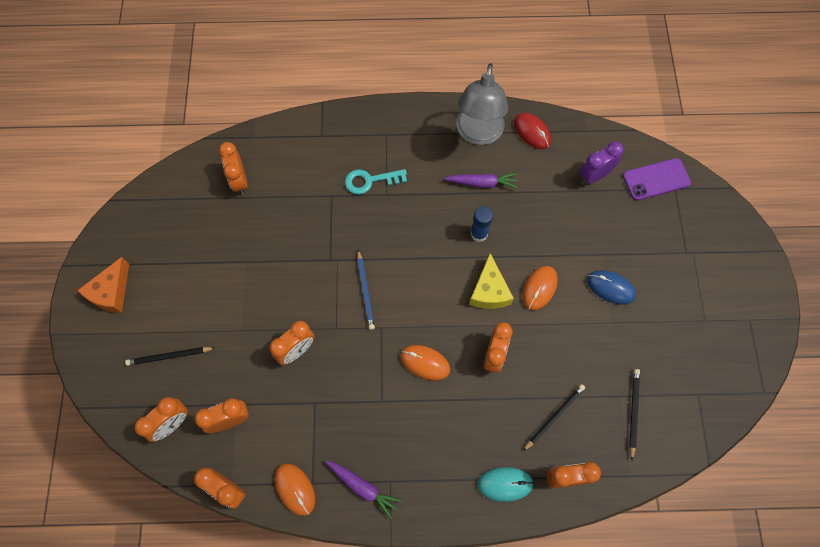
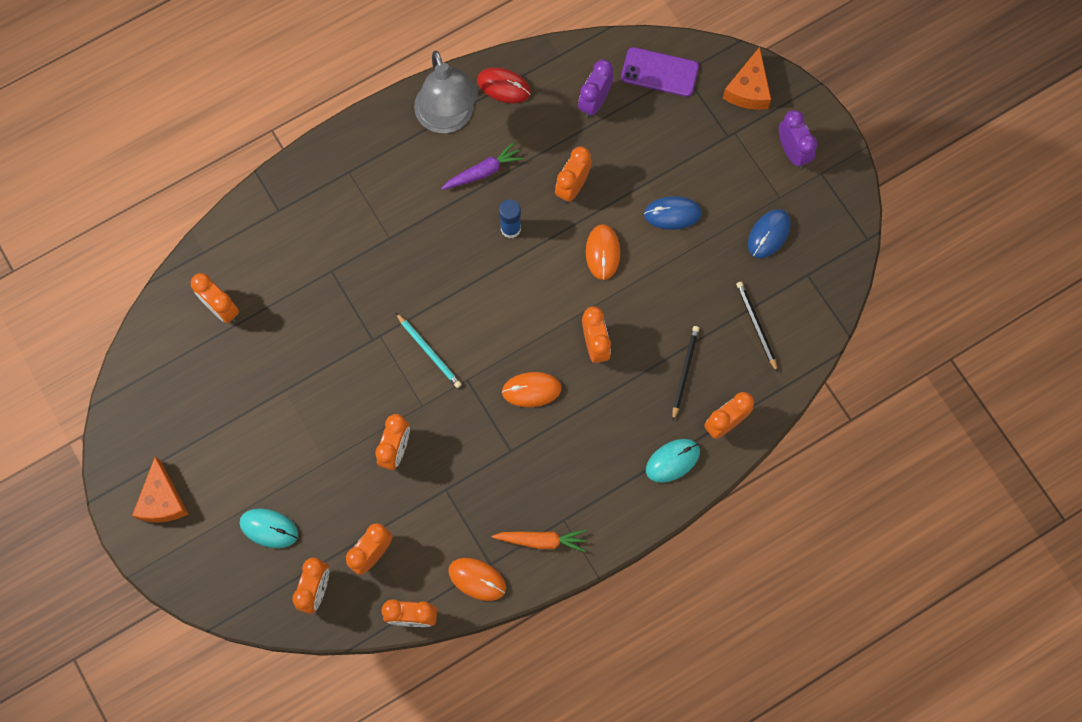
camera: 30 degrees left, 5 degrees up
(169, 356) = (269, 528): black pencil -> turquoise mouse
(363, 487) = (541, 540): purple carrot -> orange carrot
(365, 291) = (429, 352): blue pencil -> turquoise pencil
(370, 181) = (363, 232): turquoise key -> none
(489, 291) = (554, 283): yellow cheese -> none
(543, 228) = (572, 187): none -> orange clock
(656, 179) = (659, 72): purple phone -> purple phone turned 60 degrees clockwise
(681, 344) = (768, 234): none -> blue mouse
(721, 226) = (748, 89): none -> orange cheese
(733, 291) = (792, 152): none -> purple clock

